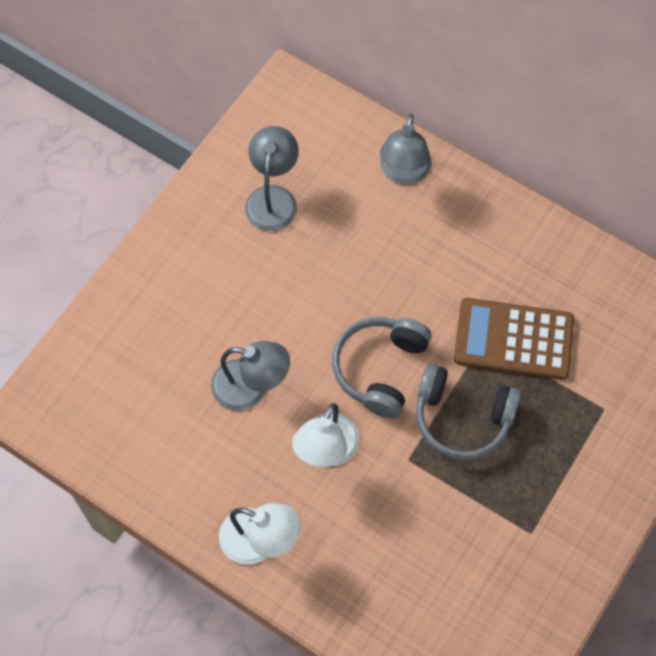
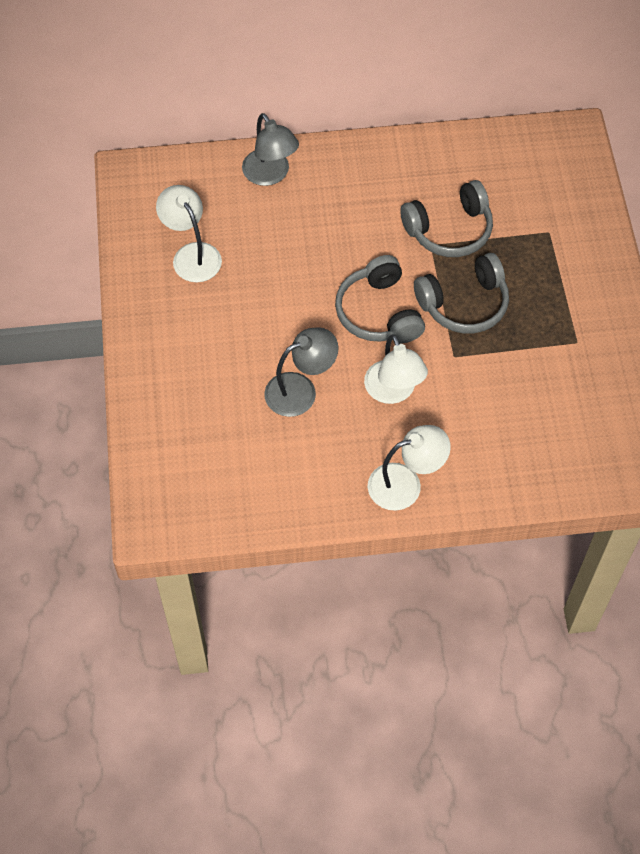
camera: 40 degrees left, 5 degrees down
(273, 198) = (192, 254): grey lamp -> white lamp
(513, 339) = (449, 230): brown calculator -> grey headphones

